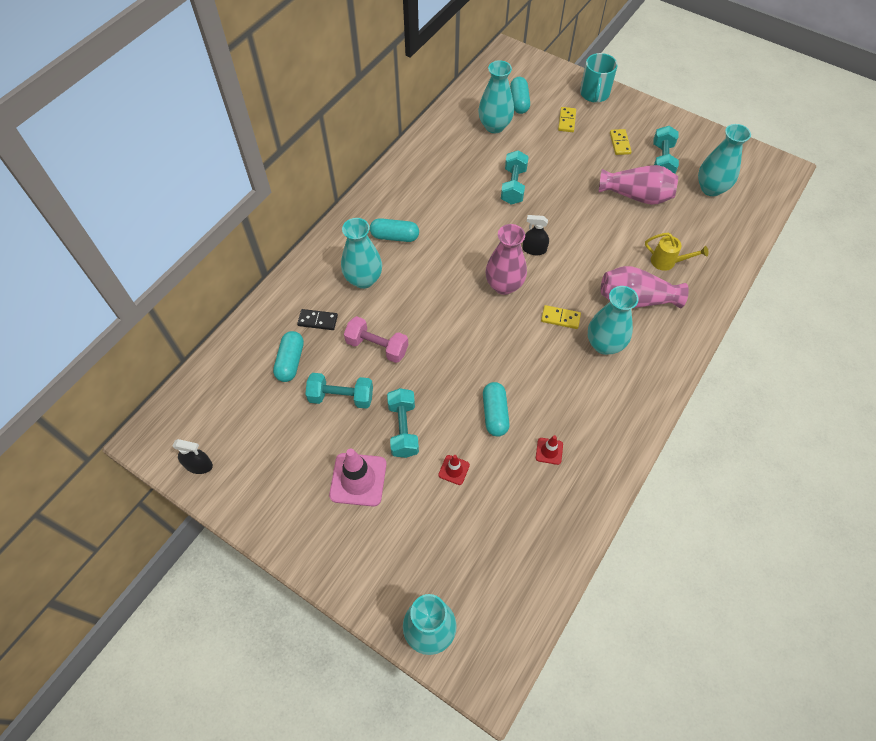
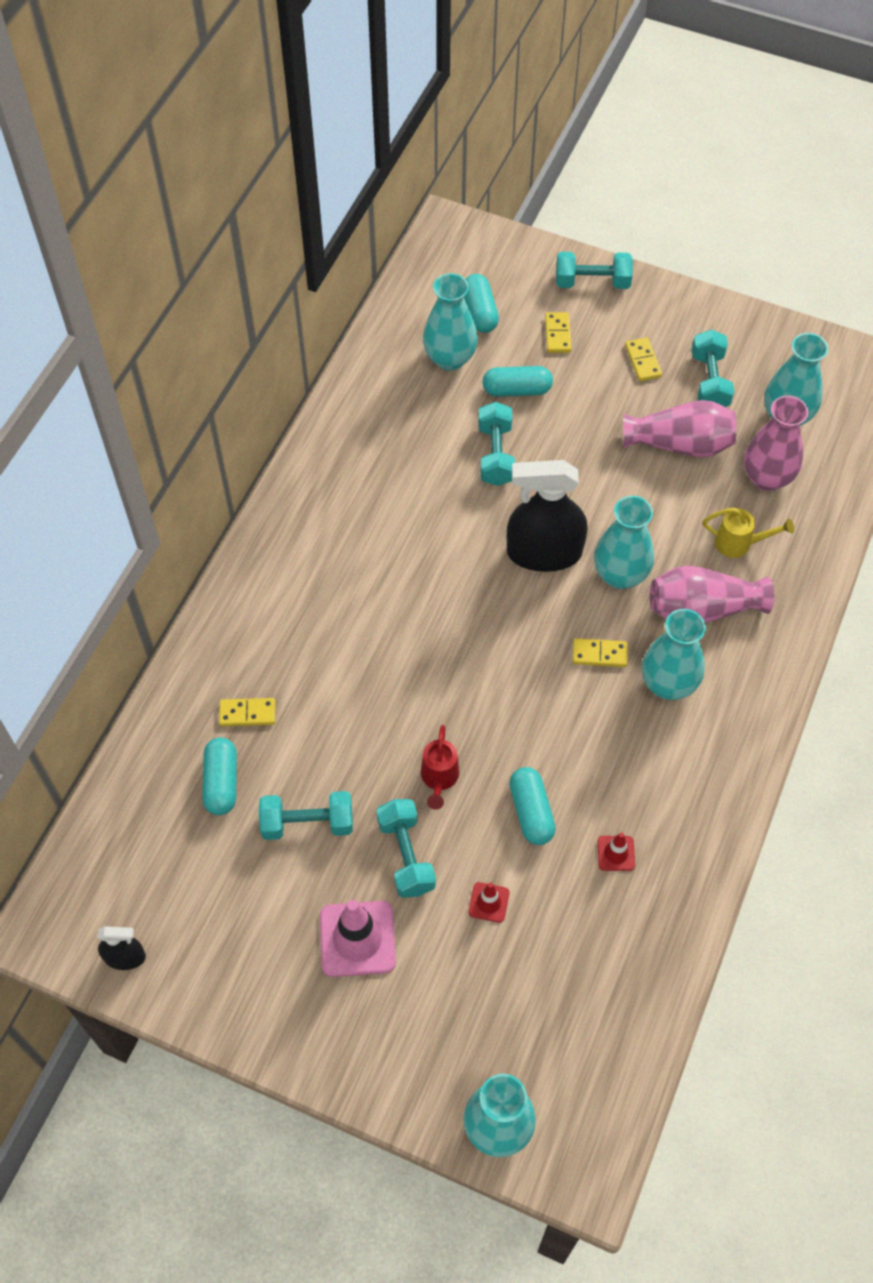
camera: 10 degrees left, 0 degrees up
(317, 321) = (247, 713): black domino -> yellow domino
(363, 279) = (301, 638): turquoise vase -> turquoise vase (620, 575)
(377, 346) = (343, 739): pink dumbbell -> none
(395, 236) = (334, 563): turquoise capsule -> turquoise capsule (517, 390)
(436, 382) = (439, 779): none -> red watering can
(504, 285) = (510, 616): pink vase -> pink vase (767, 478)
(534, 249) = (544, 553): black spray bottle -> black spray bottle, size x2.07
(594, 94) = (592, 282): turquoise mug -> turquoise dumbbell

